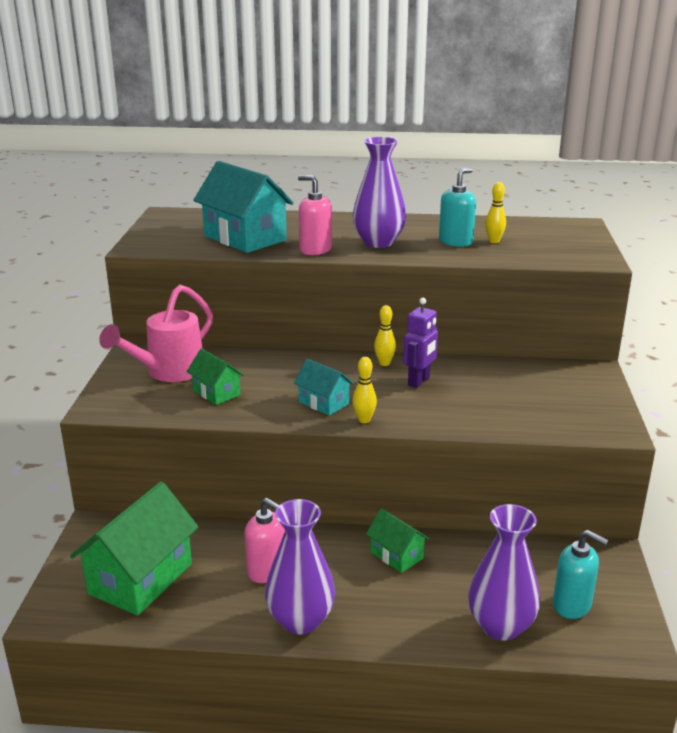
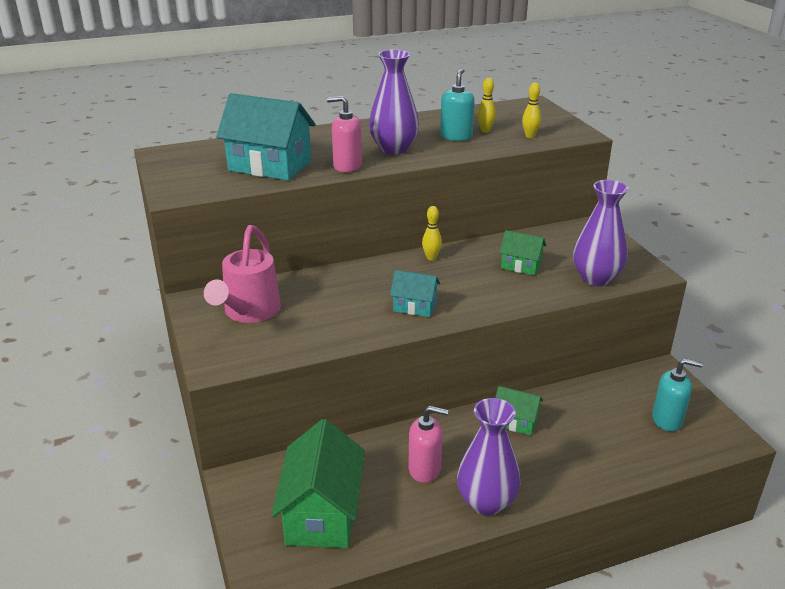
camera: 25 degrees left, 5 degrees up
(216, 393) = (312, 321): green house -> green house (521, 266)
(364, 420) = (461, 313): yellow bowling pin -> yellow bowling pin (530, 136)
(419, 381) = (473, 267): purple robot -> none
(500, 626) = (633, 453): purple vase -> purple vase (596, 278)

